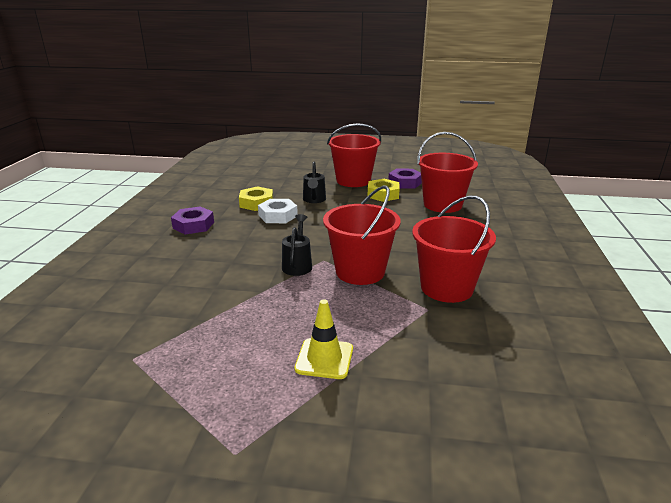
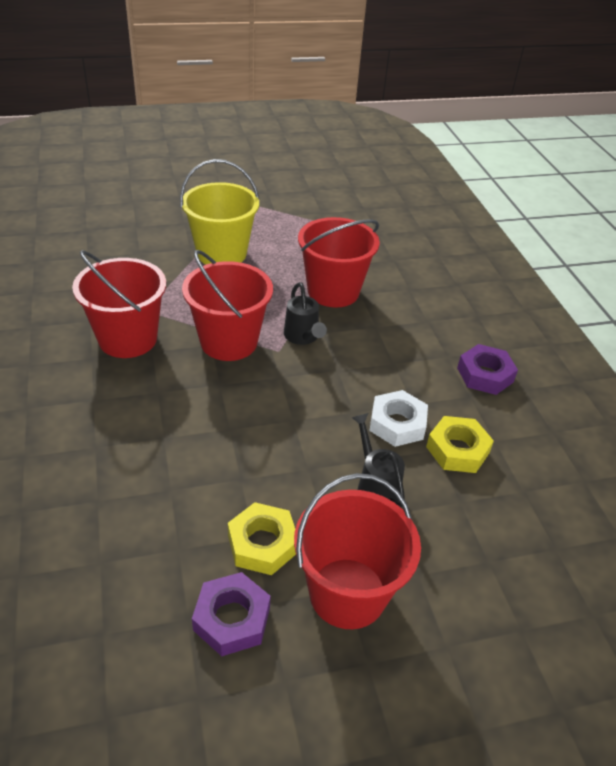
camera: 155 degrees right, 15 degrees up
(324, 359) = (221, 253): yellow traffic cone -> yellow bucket
(442, 205) = (139, 533): red bucket -> red bucket (333, 291)

